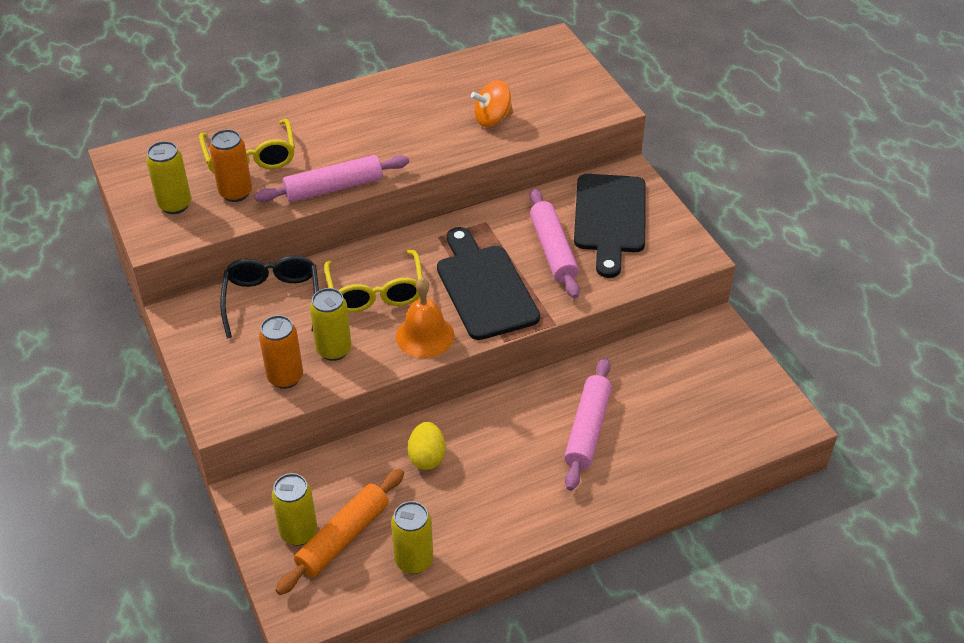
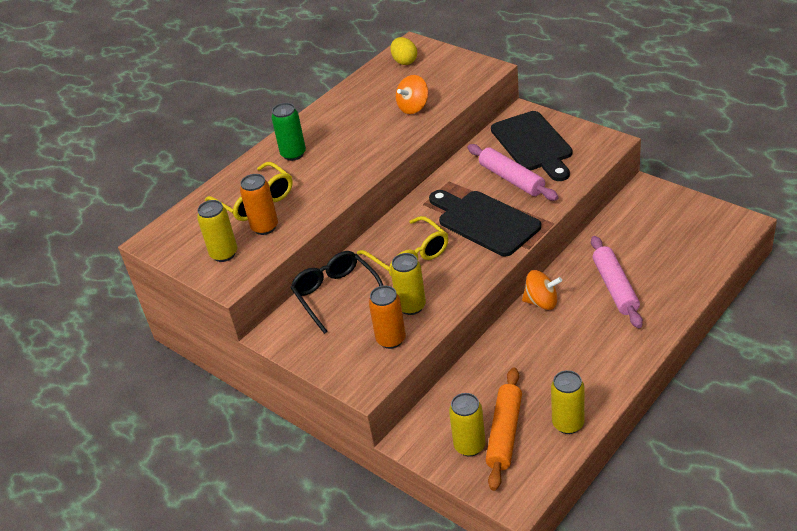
camera: 20 degrees left, 5 degrees down
(328, 120) = (293, 154): none -> green can
(334, 188) = (337, 194): pink rolling pin -> none
(425, 336) = (469, 269): orange bell -> none
(427, 457) = (520, 355): yellow egg -> yellow egg (404, 61)
(496, 408) = (541, 302): none -> orange spinning top

